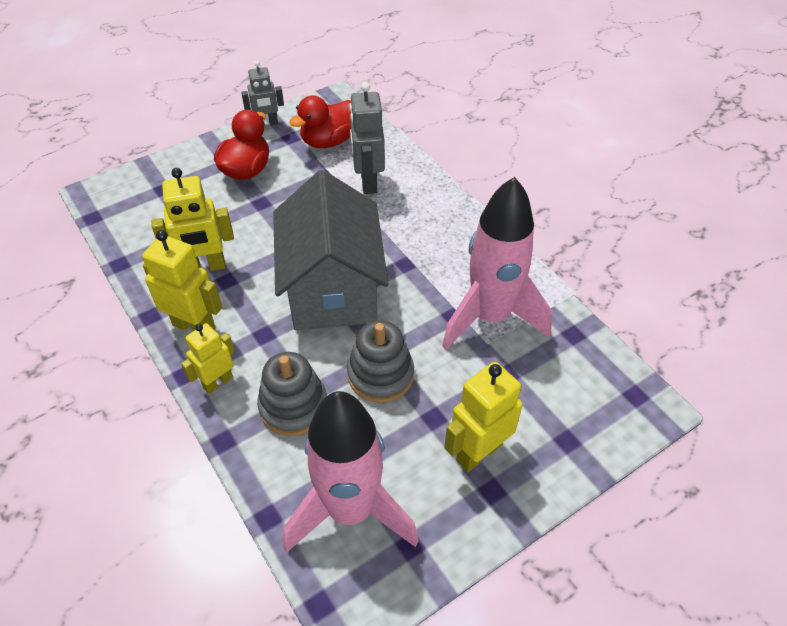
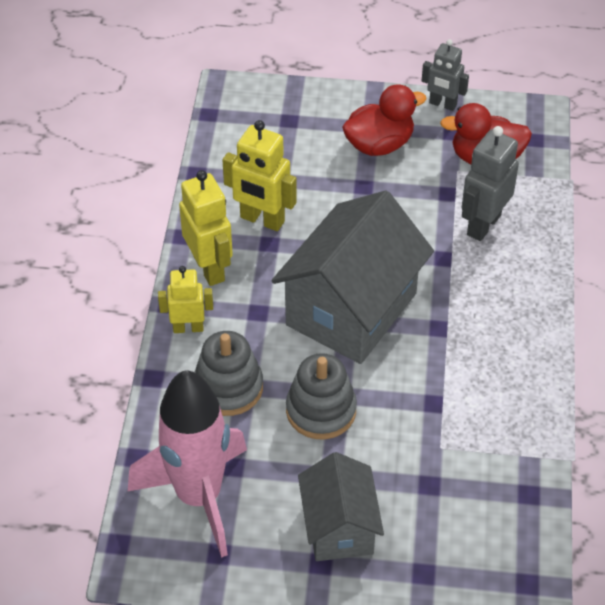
camera: 40 degrees right, 0 degrees up
(478, 452) = (339, 527): yellow robot -> grey house
(490, 317) = (467, 427): pink rocket -> none

